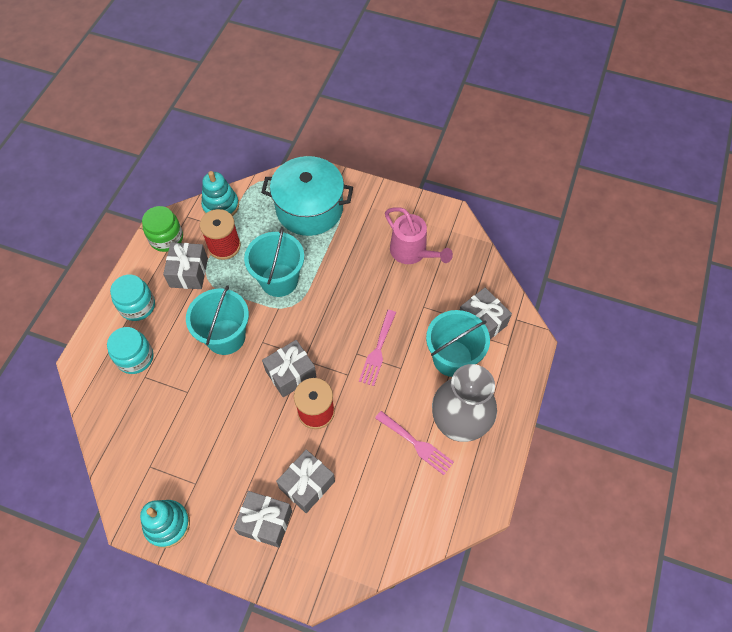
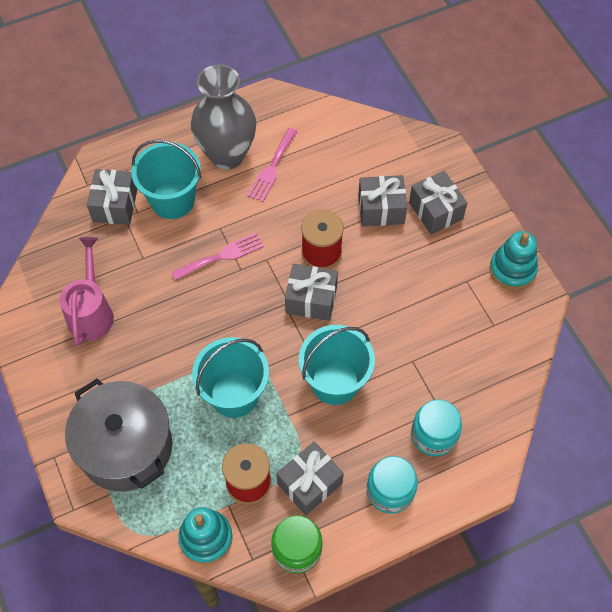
camera: 135 degrees left, 0 degrees up
(309, 209) = (126, 447): turquoise pot -> grey pot
(416, 444) = (272, 168): pink fork -> pink fork turned 150 degrees counterclockwise

